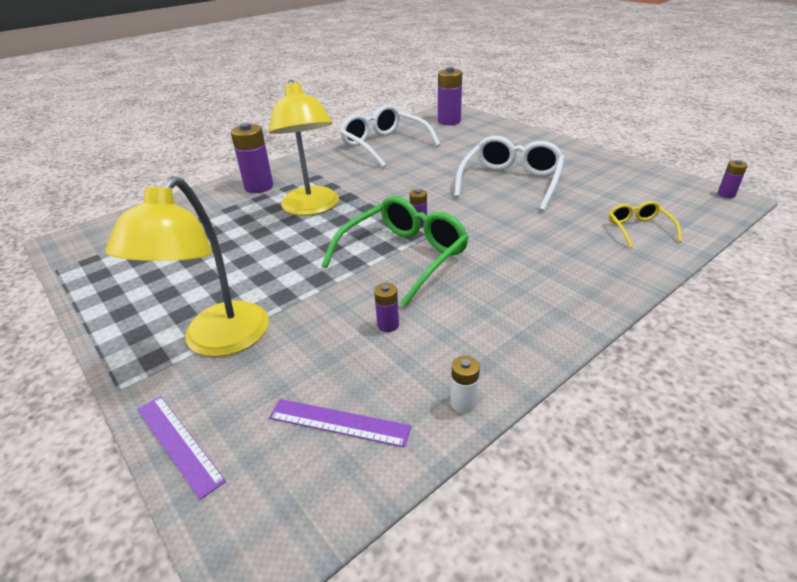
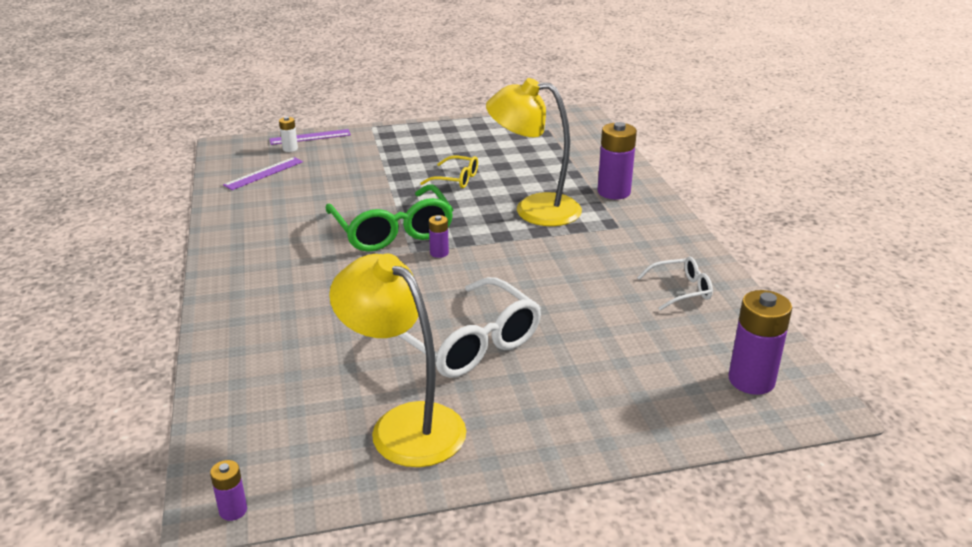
camera: 115 degrees right, 5 degrees down
(218, 341) = (378, 152): yellow lamp -> yellow lamp (404, 424)
(384, 145) = (681, 290): white glasses -> white glasses, size x0.52
(388, 325) = (318, 203): purple battery -> none
(463, 403) = (223, 208): white battery -> white battery (290, 148)
(638, 229) = (269, 377): yellow glasses -> yellow glasses (456, 179)

